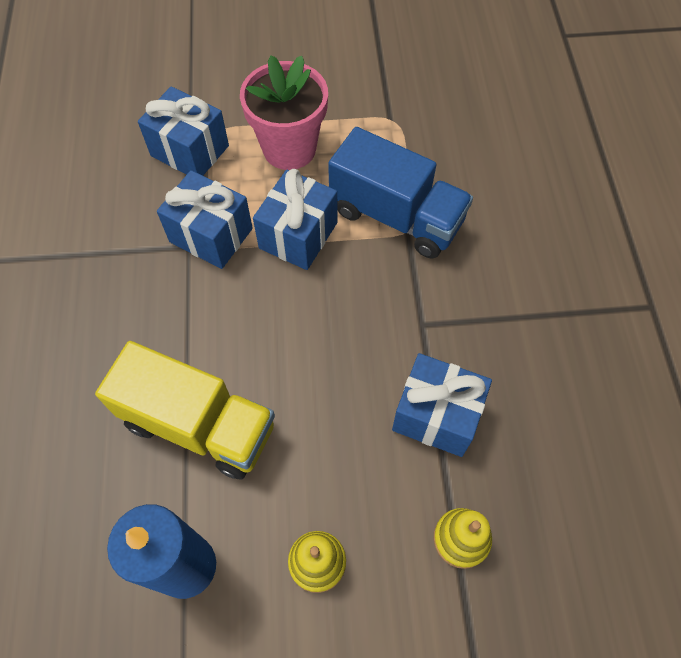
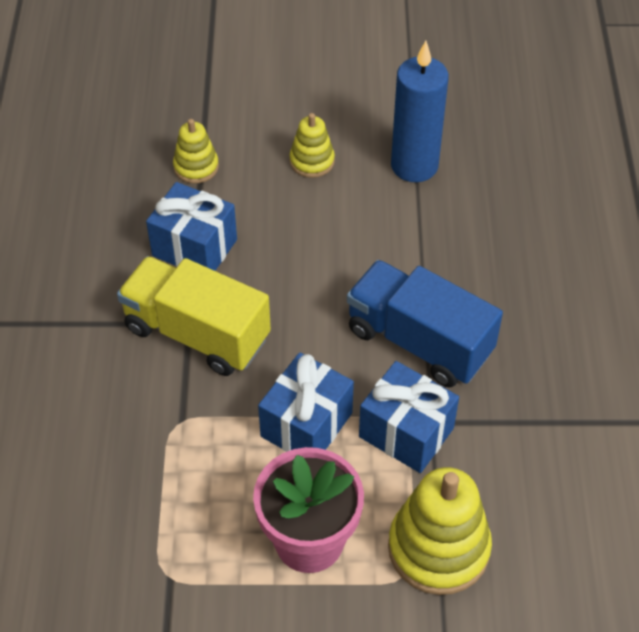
camera: 175 degrees left, 10 degrees down
(190, 151) = (438, 548): blue gift -> yellow stacking toy
(199, 425) = (409, 255): yellow truck -> yellow truck (197, 333)
(396, 216) = (191, 439): blue truck -> blue truck (419, 341)

